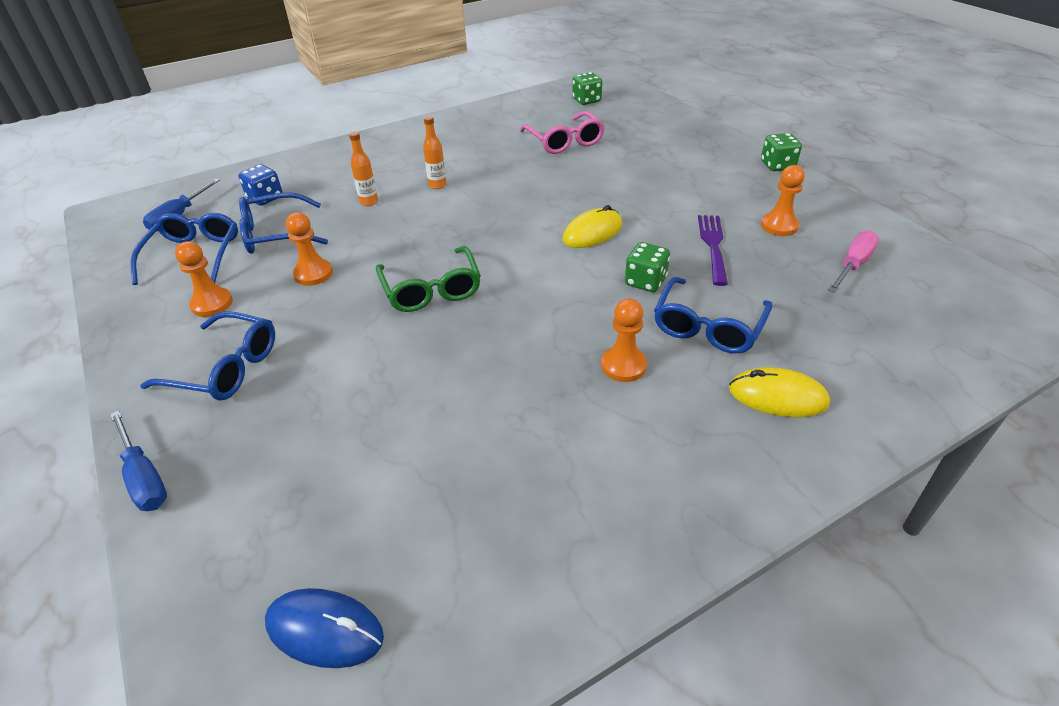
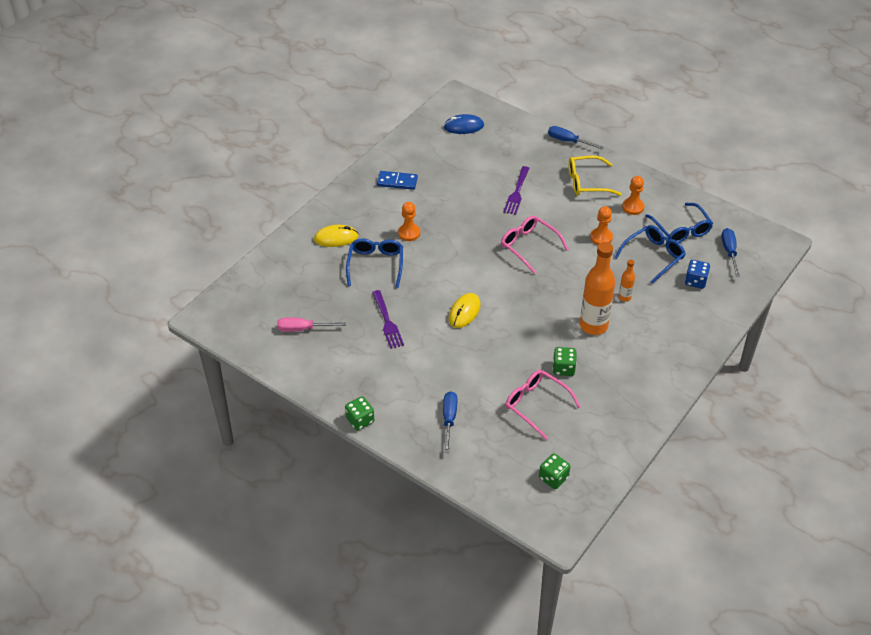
camera: 155 degrees right, 5 degrees up
(225, 368) = (587, 182): blue glasses -> yellow glasses
(366, 387) = (517, 192): none -> purple fork
(431, 289) = (529, 246): green glasses -> pink glasses
(437, 185) = (593, 326): orange bottle -> orange bottle, size x2.13
(598, 495) = (397, 182): none -> blue domino
(645, 281) = (417, 284): green dice -> green dice (563, 368)
(669, 148) = (449, 419): none -> blue screwdriver
(779, 226) = (350, 351): orange pawn -> none
(852, 265) = (303, 329): pink screwdriver -> pink screwdriver turned 75 degrees clockwise

